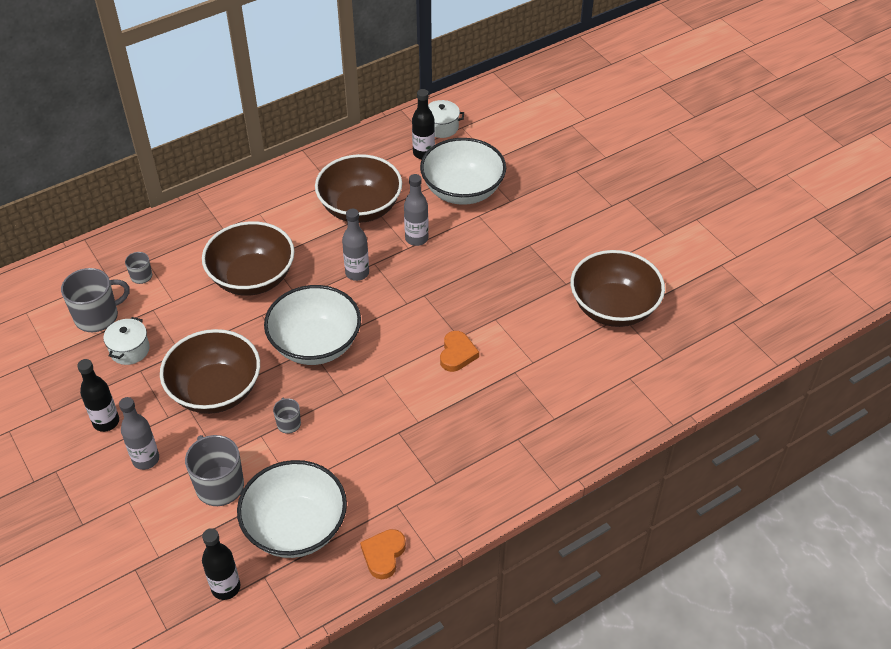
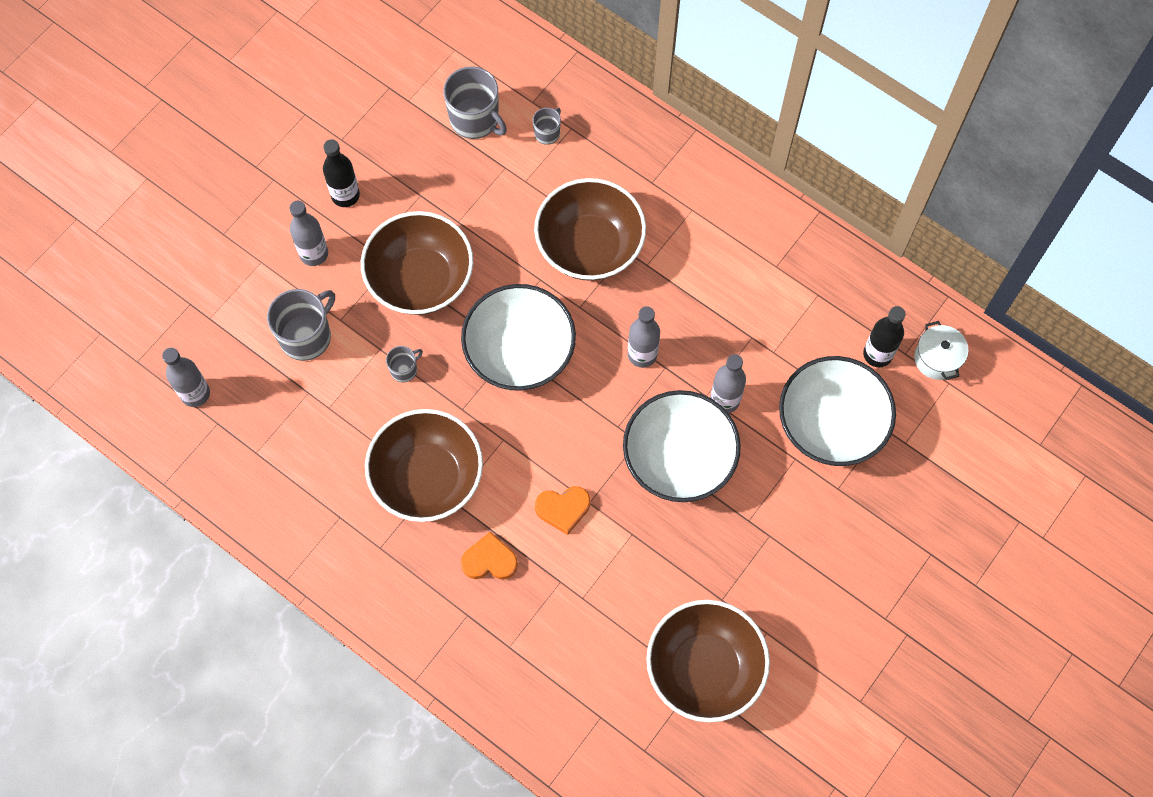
camera: 70 degrees right, 20 degrees up
(130, 350) = (443, 172): white pot -> none
(226, 587) = (195, 394): black bottle -> grey bottle
(296, 527) = (281, 429): white bowl -> white bowl (679, 459)
(360, 208) = (748, 317): brown bowl -> brown bowl (427, 478)
(383, 555) = (276, 527): orange heart -> orange heart (489, 560)

